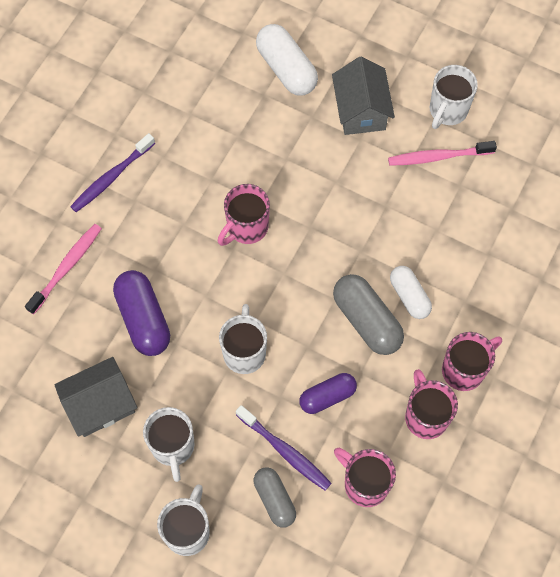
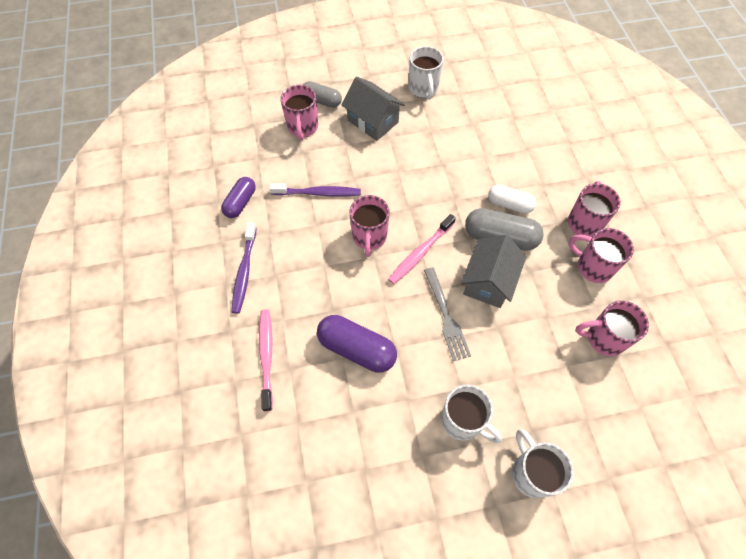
camera: 40 degrees left, 5 degrees down
(100, 405) = (383, 435): grey house -> grey house (488, 282)
(244, 352) = (446, 316): white mug -> grey fork
(274, 499) = (563, 398): grey capsule -> grey capsule (322, 101)
(285, 451) = (536, 359): purple toothbrush -> purple toothbrush (318, 193)
(286, 69) = (303, 127): white capsule -> pink mug
(327, 396) = (525, 302): purple capsule -> purple capsule (240, 203)
(438, 157) = (444, 116): pink toothbrush -> pink toothbrush (420, 253)

